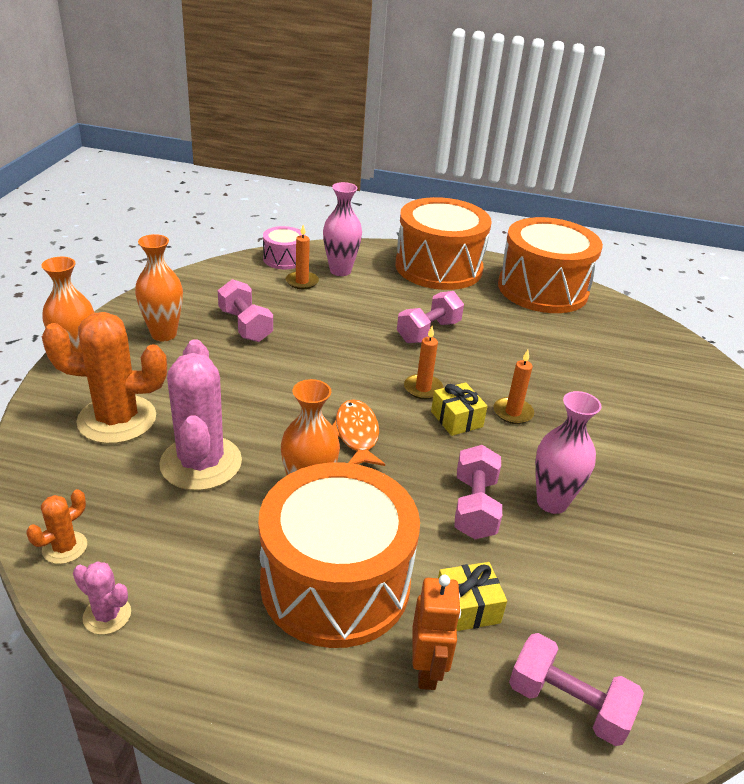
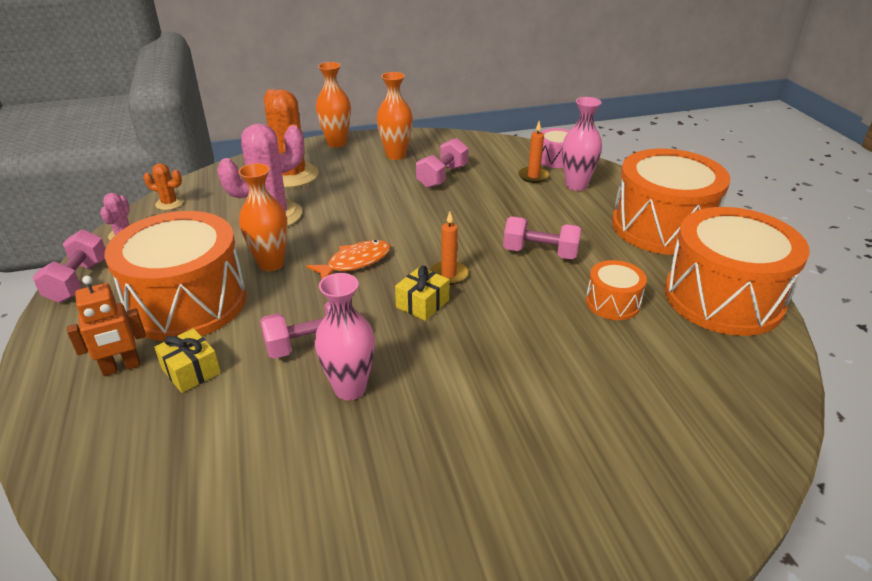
camera: 65 degrees right, 0 degrees up
(513, 412) = (465, 333): orange candle -> none
(519, 331) = (612, 303): none -> orange drum
(568, 704) = (109, 452): pink dumbbell -> pink dumbbell (78, 281)

